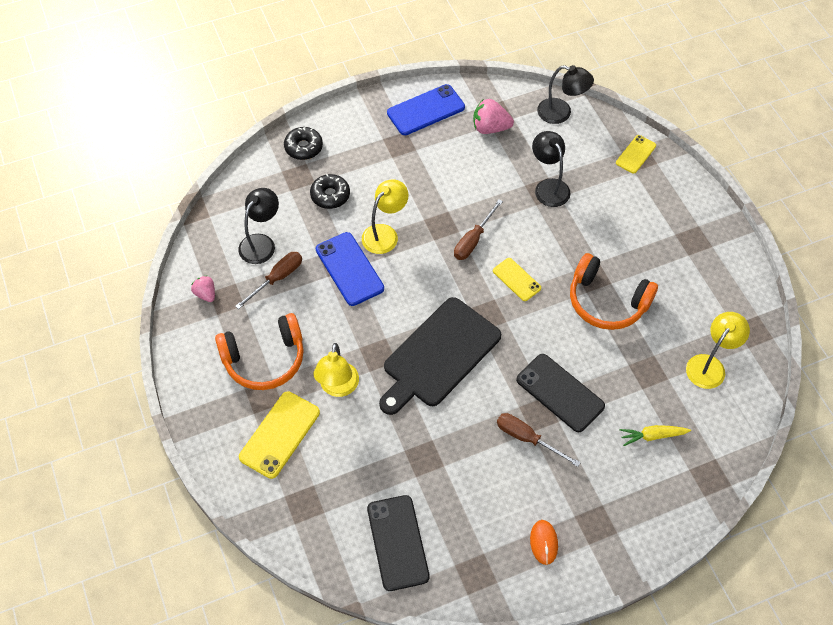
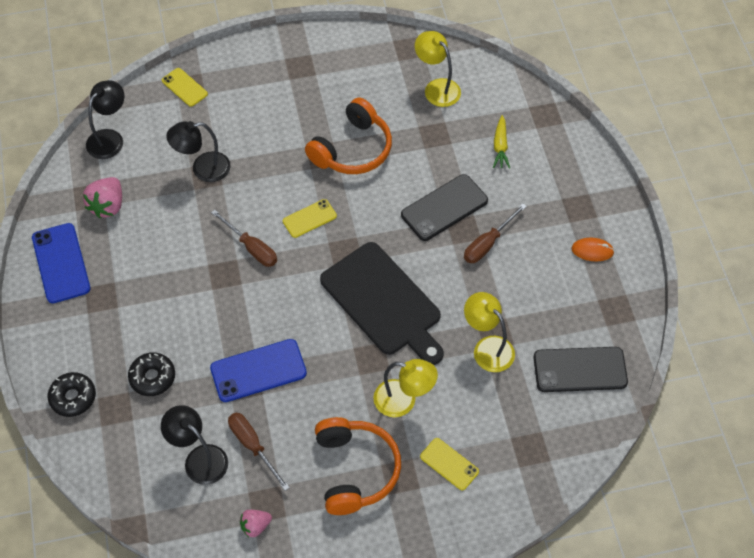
camera: 80 degrees left, 0 degrees up
(279, 434) = (449, 464): yellow phone -> yellow phone, size x0.61
(385, 234) = (221, 329): yellow lamp -> yellow lamp (487, 347)

